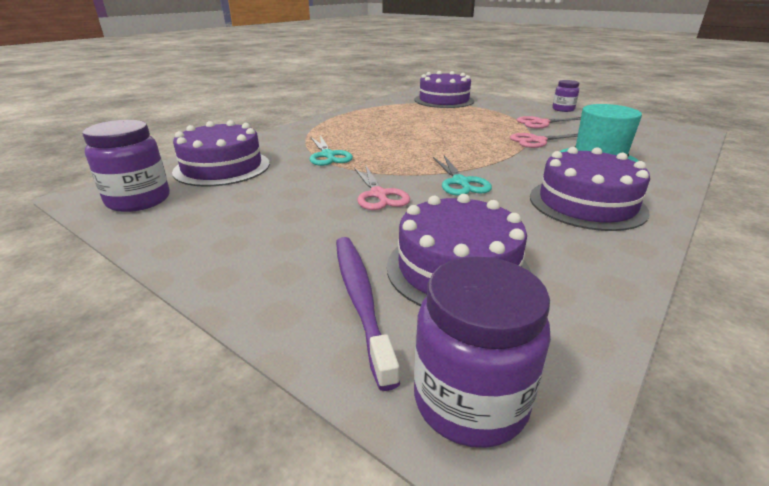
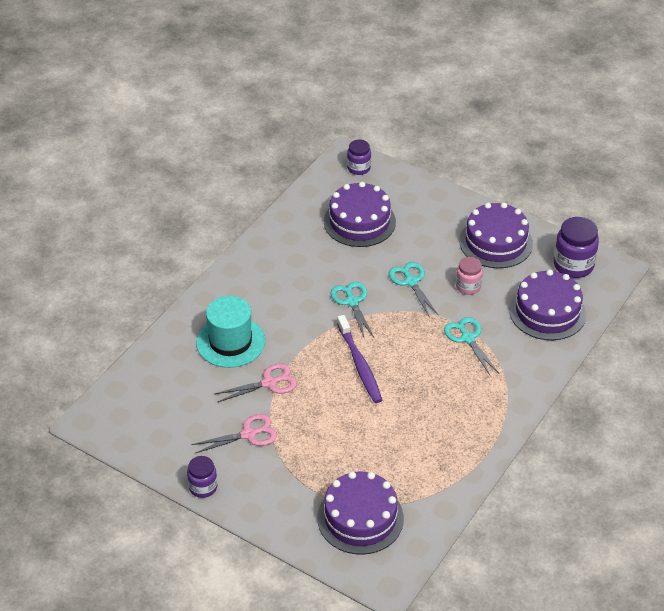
camera: 175 degrees right, 15 degrees up
(303, 188) = (468, 286): none -> pink jar
(360, 298) = (404, 202): purple toothbrush -> purple toothbrush (360, 365)
(378, 195) = (411, 282): pink scissors -> turquoise scissors
(470, 401) = (358, 168): purple jar -> purple jar, size x0.61
(586, 203) = (268, 281): purple cake -> purple cake (496, 242)

